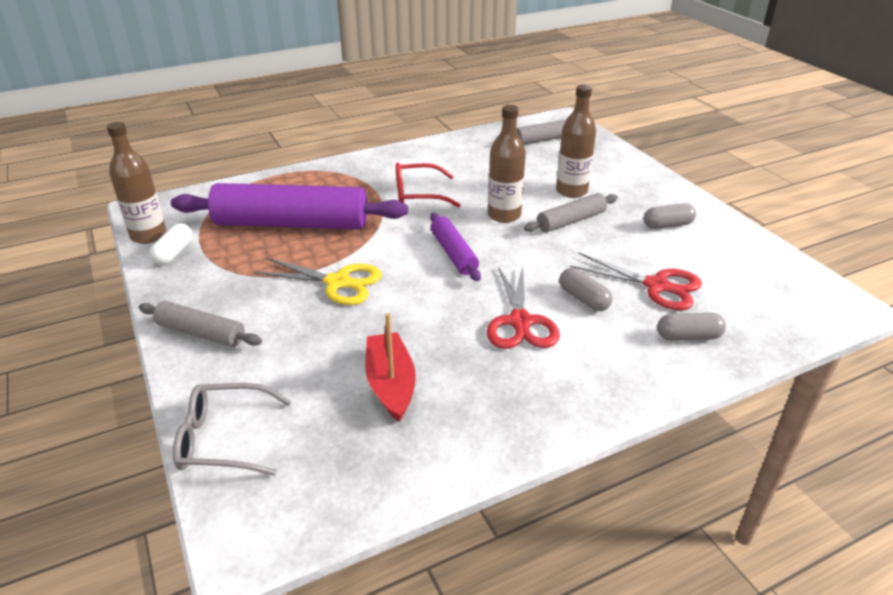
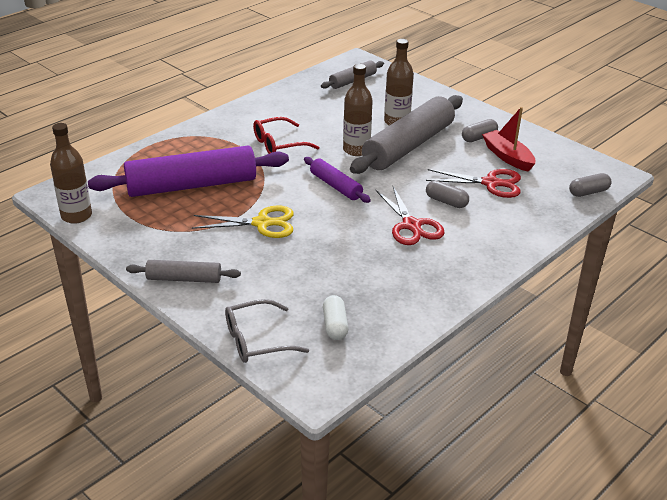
camera: 20 degrees left, 0 degrees up
(174, 253) = (111, 225): white capsule -> white capsule (335, 325)
(391, 384) = (347, 283): red boat -> red boat (507, 157)
(571, 221) = (408, 146): grey rolling pin -> grey rolling pin, size x2.00
(688, 336) = (526, 213): grey capsule -> grey capsule (588, 192)

